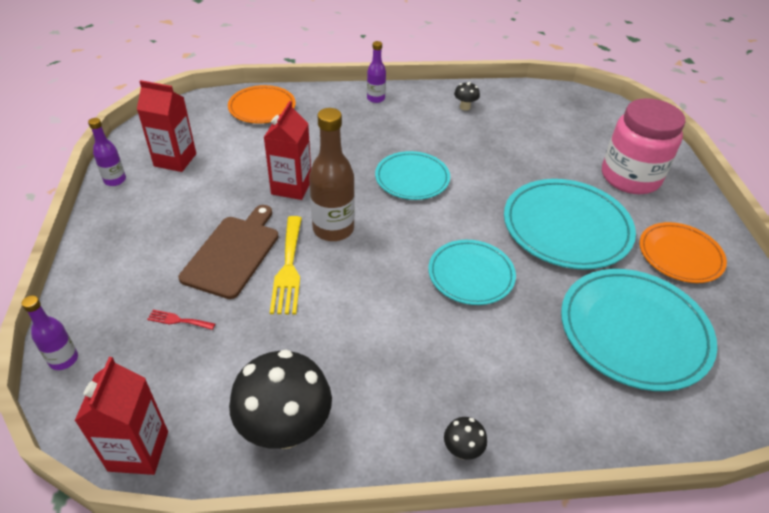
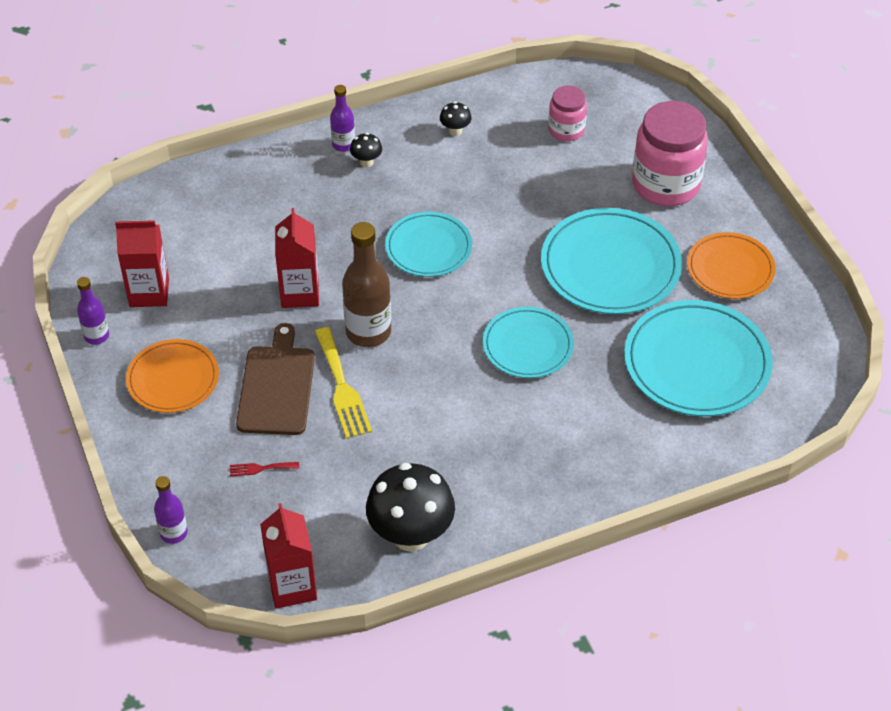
camera: 15 degrees left, 5 degrees up
(262, 107) = (211, 193): orange plate -> orange plate (173, 379)
(462, 450) = (569, 510): black mushroom -> black mushroom (366, 162)
(554, 124) = (566, 130): none -> pink jar

